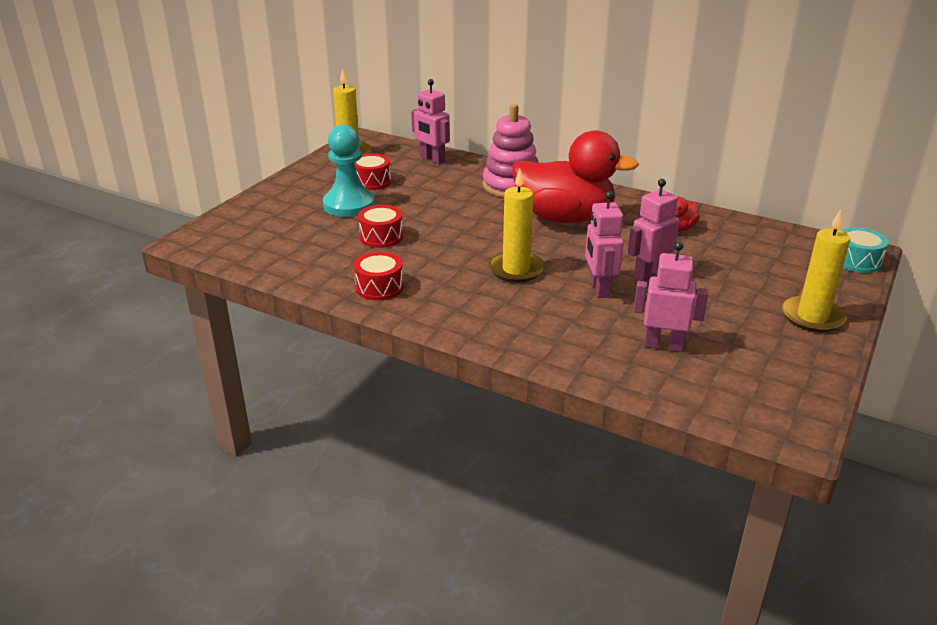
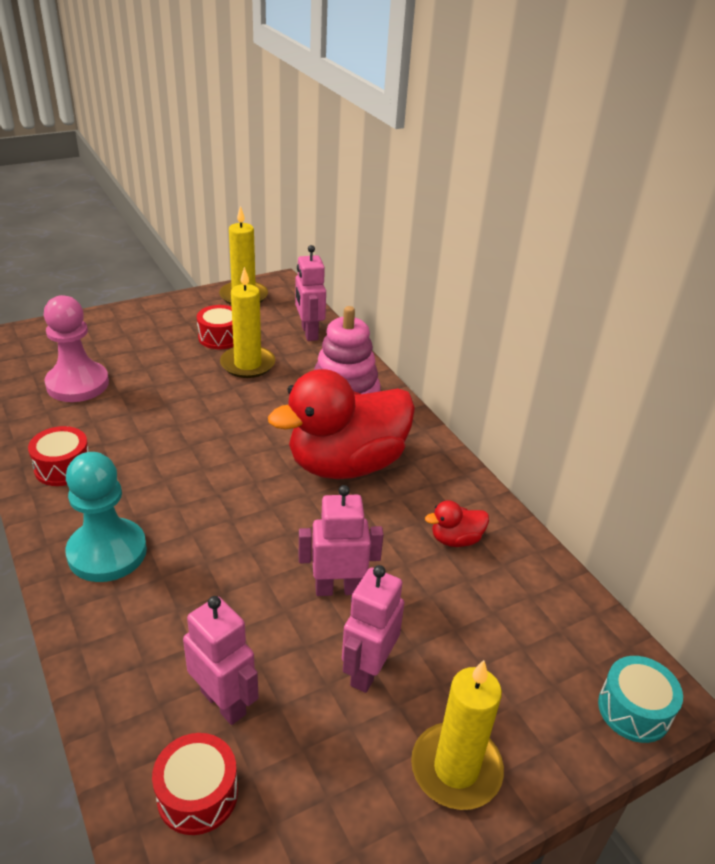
camera: 30 degrees right, 5 degrees up
(308, 241) = (77, 384): none -> pink pawn
(349, 205) = (165, 356): turquoise pawn -> turquoise pawn (107, 552)
(381, 237) = (143, 407): red drum -> red drum (197, 794)
(516, 269) = (210, 509): yellow candle -> yellow candle (247, 364)
(565, 218) = (346, 464): red duck -> red duck turned 105 degrees clockwise
(599, 288) = (259, 580): pink robot -> pink robot (368, 670)

